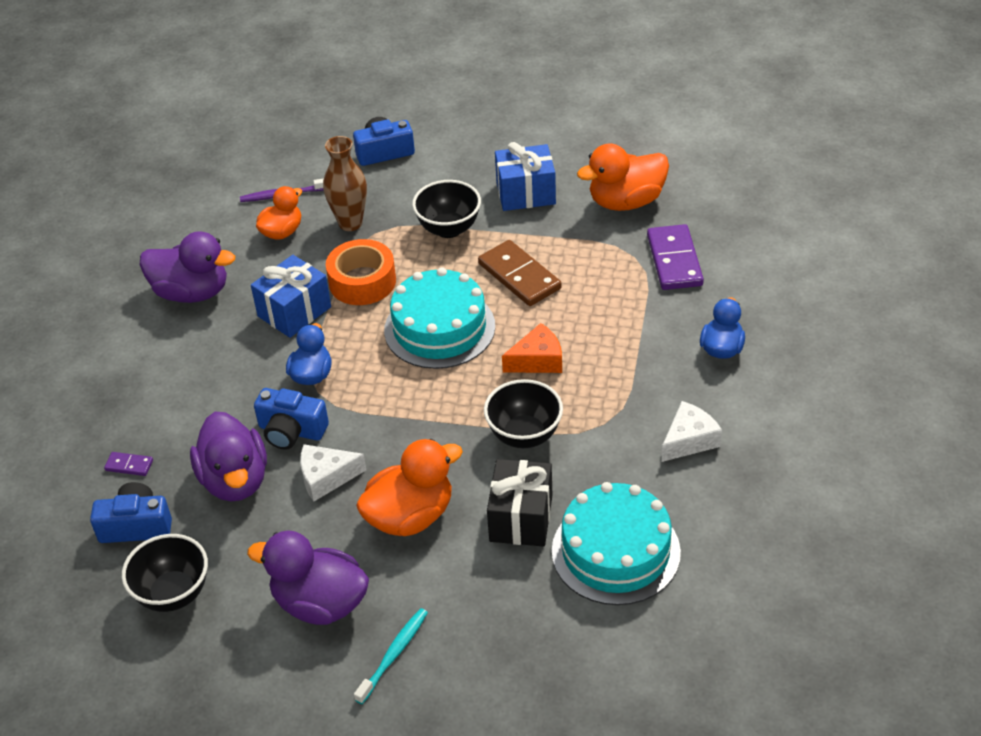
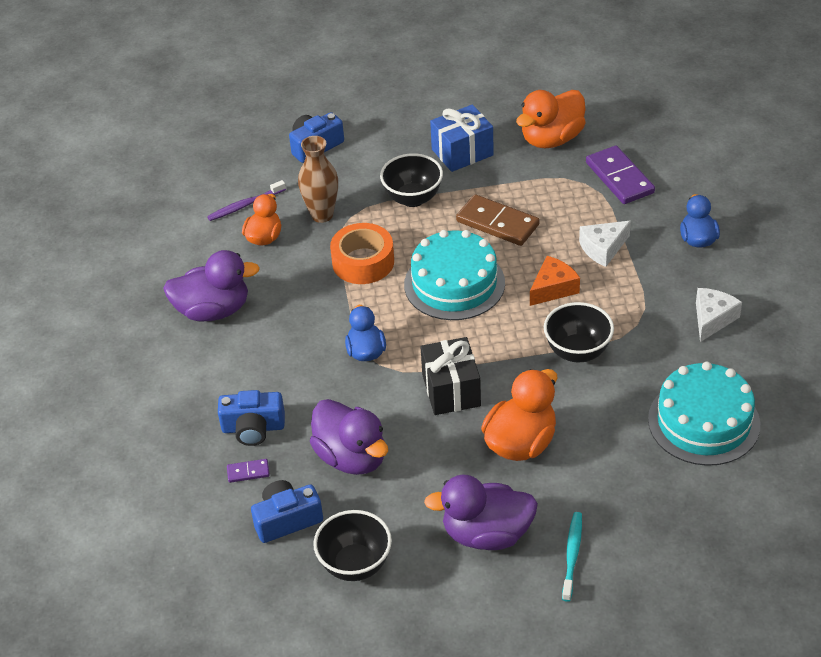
camera: 20 degrees left, 0 degrees up
(291, 431) = (376, 403): blue camera -> blue camera (253, 428)
(294, 312) = (317, 303): blue gift -> none
(326, 477) = (430, 432): white cheese -> white cheese (603, 248)
(521, 518) = (613, 418): black gift -> black gift (451, 390)

